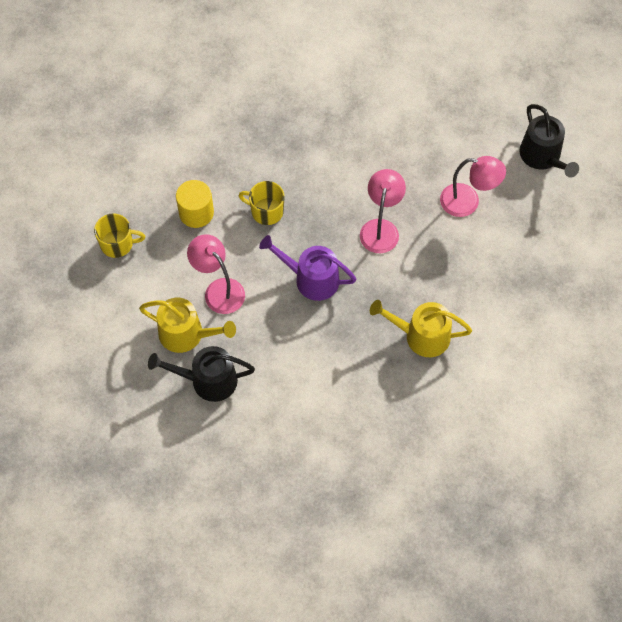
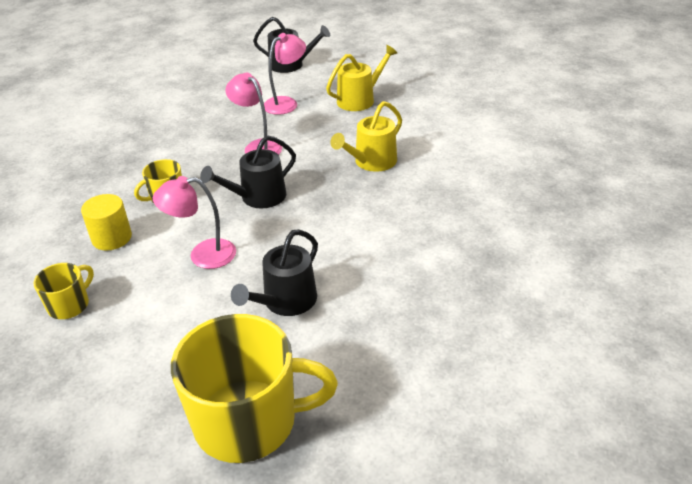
camera: 55 degrees left, 25 degrees down
(94, 428) = (248, 421): none -> yellow mug
(186, 334) = (221, 296): yellow watering can -> yellow watering can (359, 100)
(311, 279) = (258, 197): purple watering can -> black watering can

